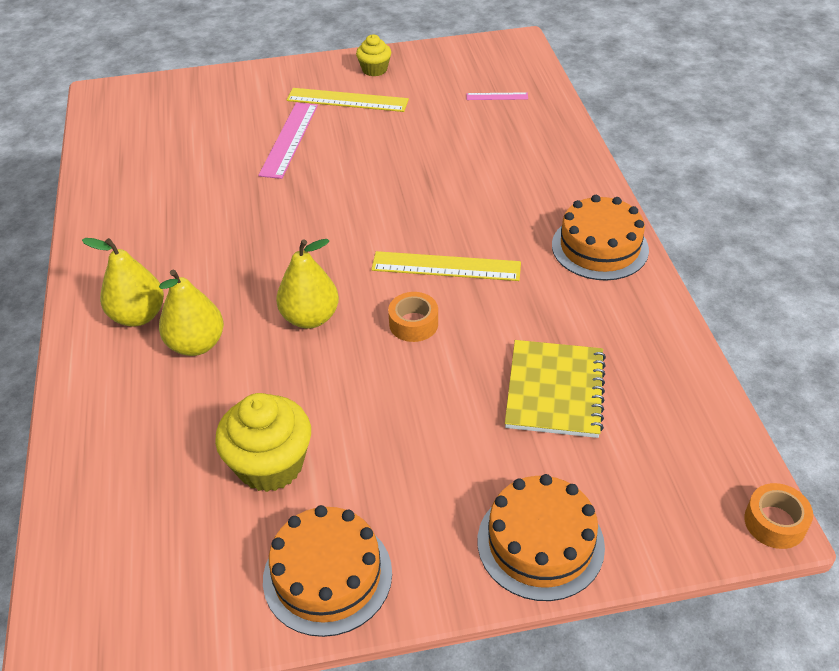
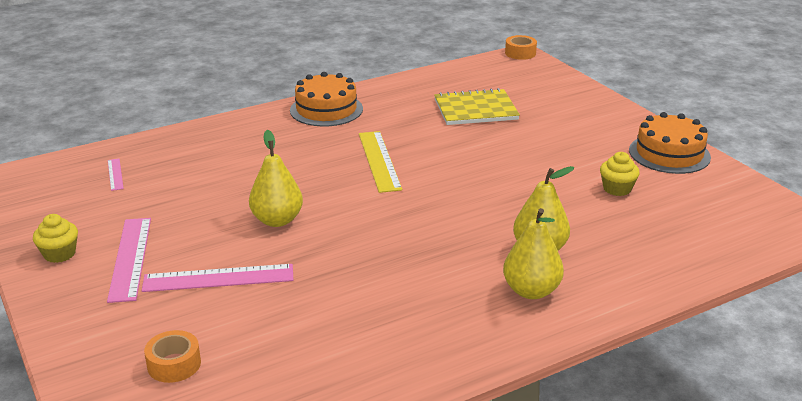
camera: 110 degrees left, 15 degrees down
(270, 464) = (617, 189): yellow cupcake -> yellow cupcake, size x0.58
(310, 318) = (473, 205): yellow pear -> yellow pear (277, 220)
(347, 100) = (130, 258): yellow ruler -> pink ruler
(413, 324) = (450, 163): orange tape -> orange tape (174, 364)
(540, 543) = (587, 102): orange cake -> none

